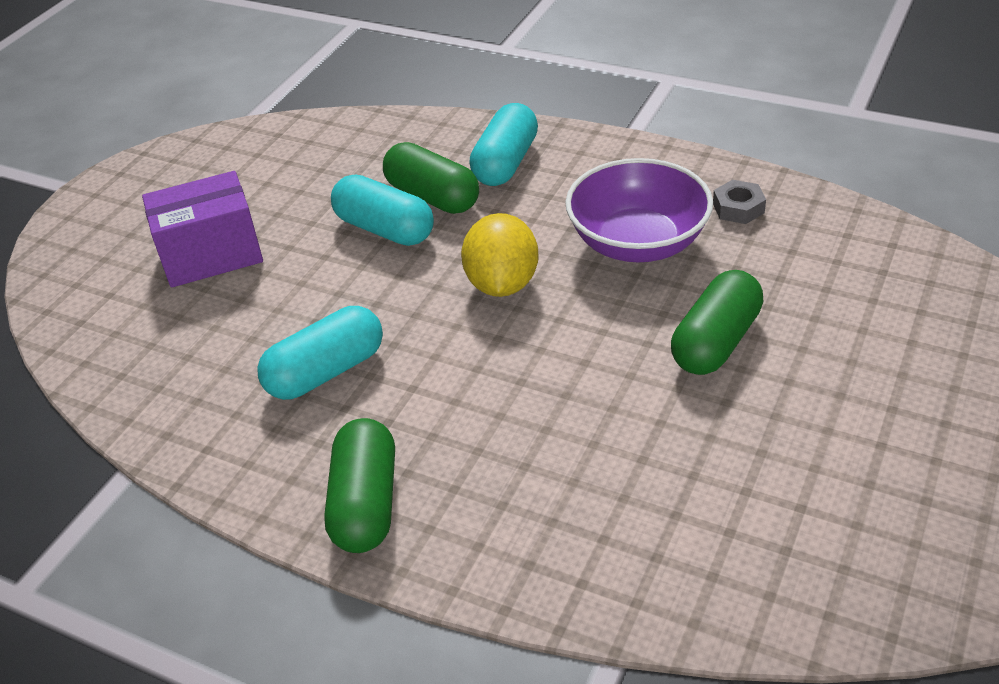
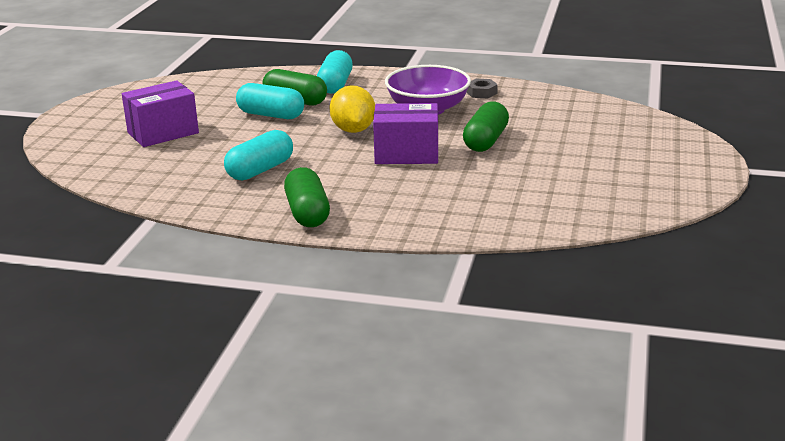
camera: 15 degrees left, 15 degrees down
(572, 360) = (406, 154): none -> purple box

